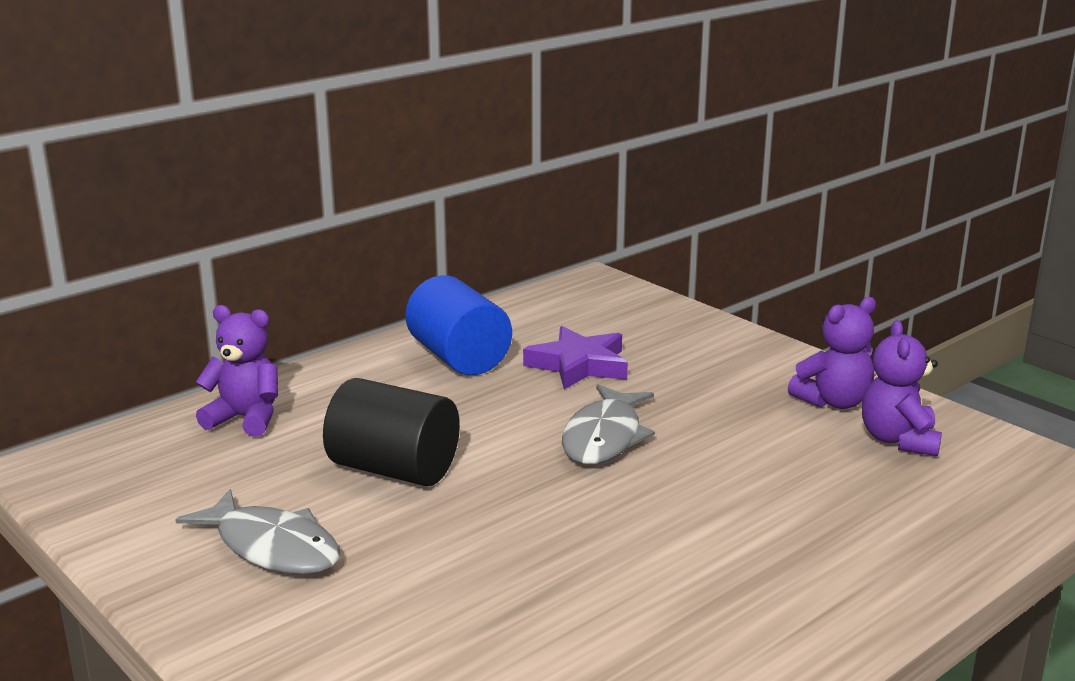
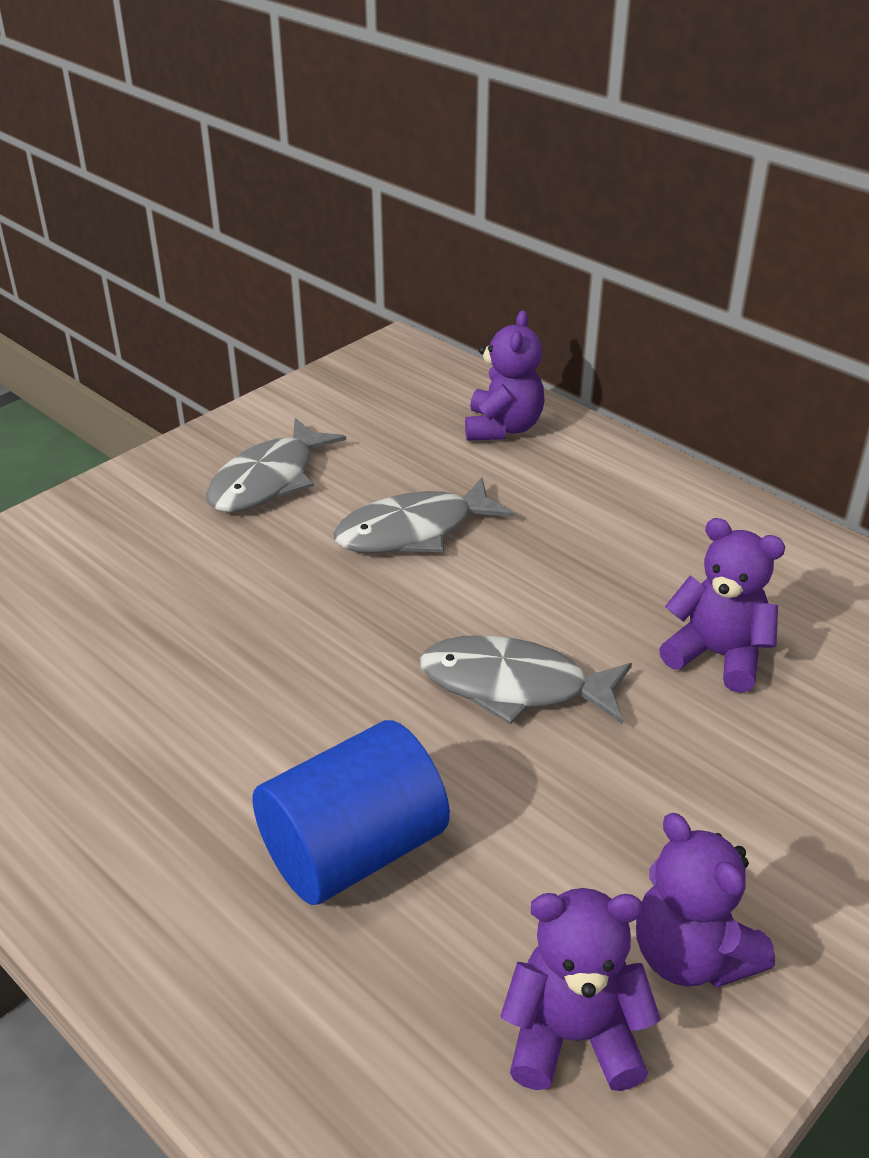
camera: 85 degrees right, 15 degrees up
(394, 469) = (413, 531): black cylinder -> grey fish
(459, 358) = (697, 549): blue cylinder -> blue cylinder (353, 850)
(579, 365) = (717, 655): purple star -> purple teddy bear

